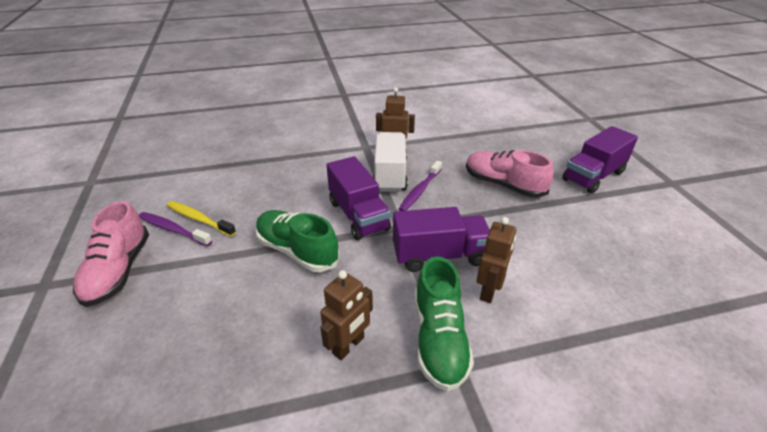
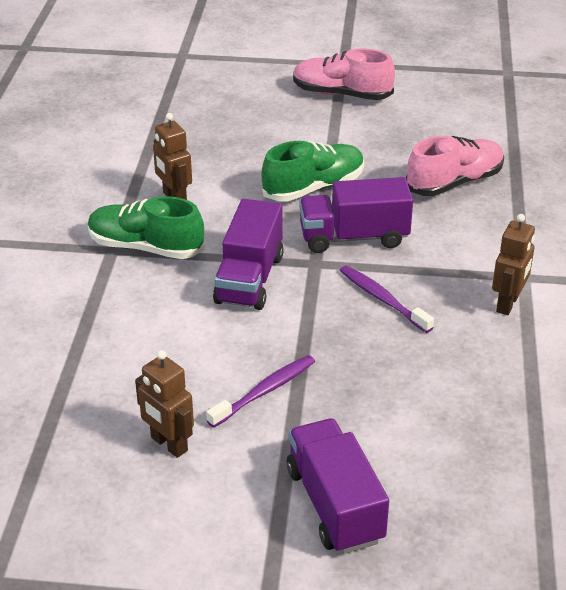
camera: 110 degrees right, 0 degrees up
(173, 229) = (390, 120): purple toothbrush -> purple toothbrush (264, 391)
(199, 219) = (401, 134): yellow toothbrush -> none
(390, 174) = (434, 282): white truck -> none
(489, 291) = (177, 297): brown robot -> brown robot (169, 444)
(503, 185) = (359, 385): pink shoe -> pink shoe (454, 182)

